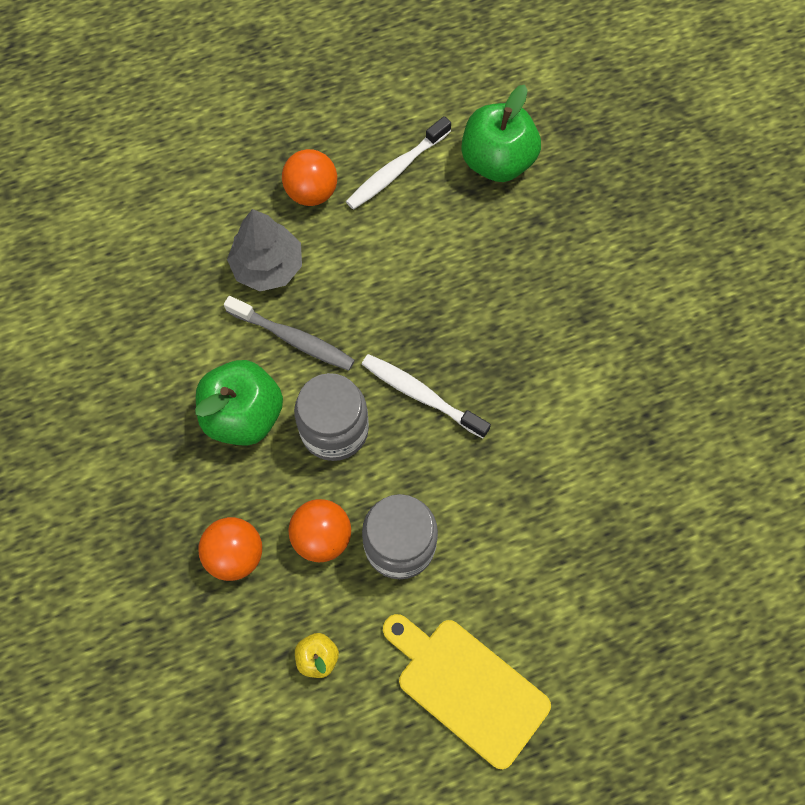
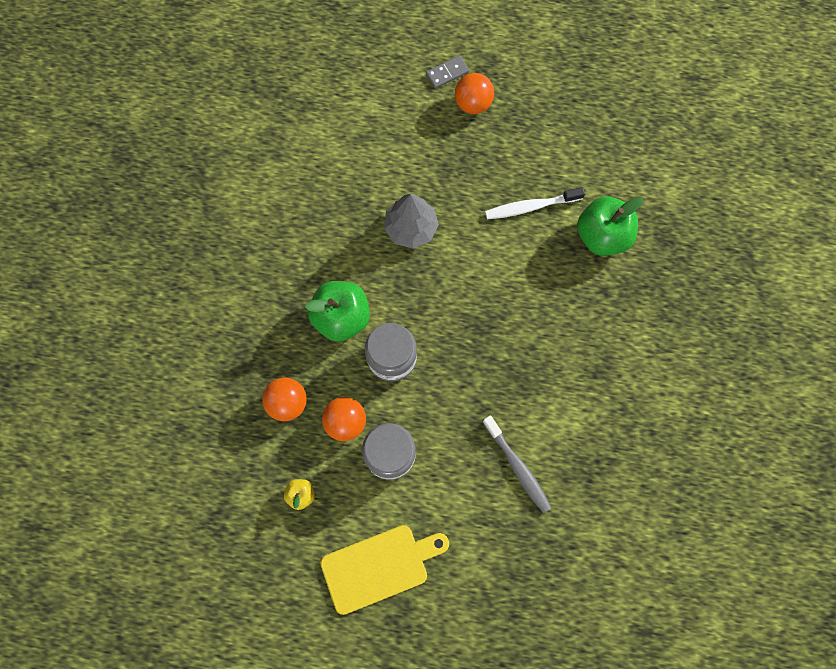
camera: 30 degrees right, 5 degrees up
(207, 70) = (447, 73): none -> grey domino
(293, 339) = (400, 285): grey toothbrush -> grey toothbrush (517, 467)
(311, 192) = (467, 193): orange ball -> orange ball (473, 104)
(421, 395) = (459, 366): white toothbrush -> none
(467, 687) = (379, 566): yellow cutting board -> yellow cutting board turned 90 degrees clockwise

